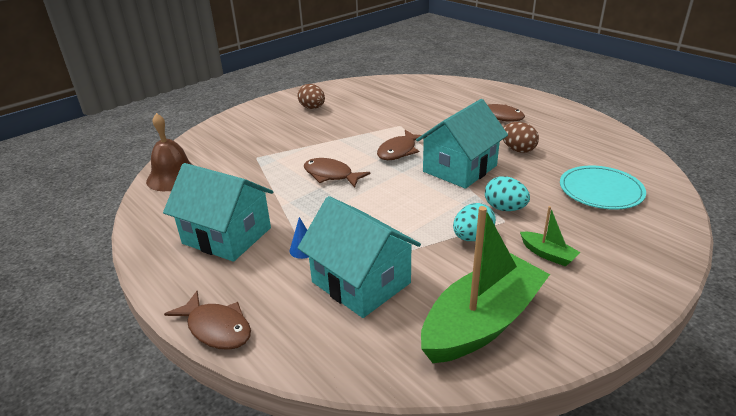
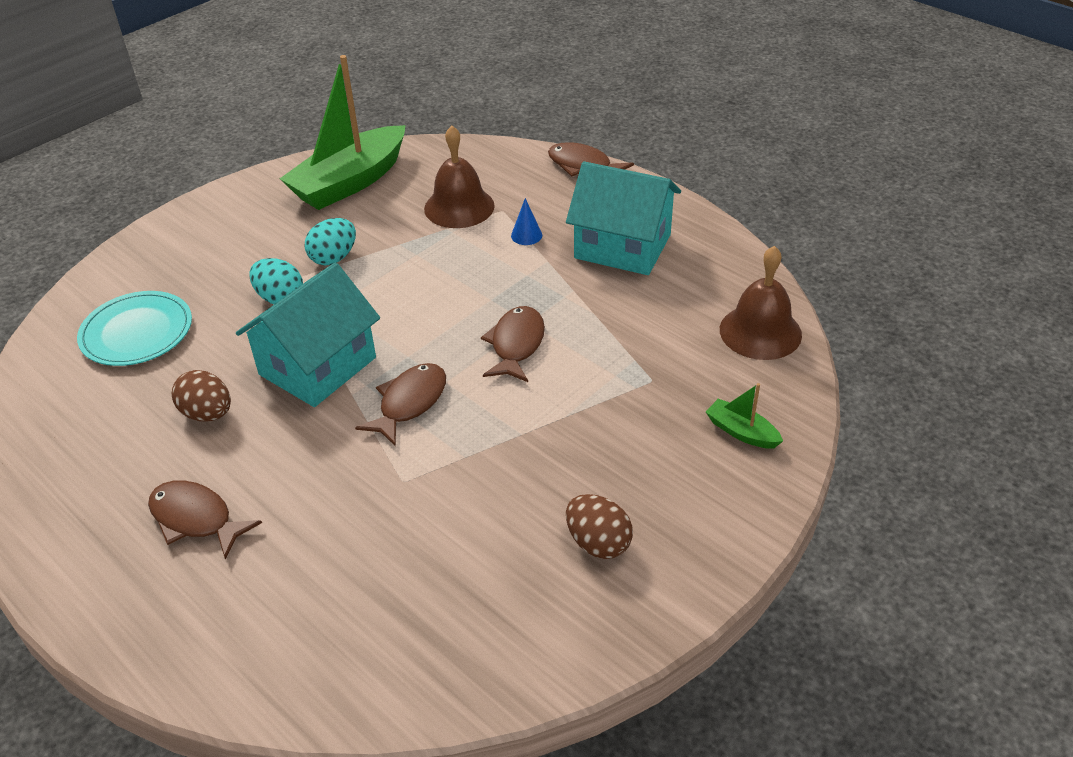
camera: 175 degrees right, 10 degrees up
(331, 175) = (516, 345): brown fish -> brown fish turned 105 degrees counterclockwise
(361, 282) = (459, 207): turquoise house -> brown bell
(547, 254) = (259, 243): green boat -> green boat (741, 432)

